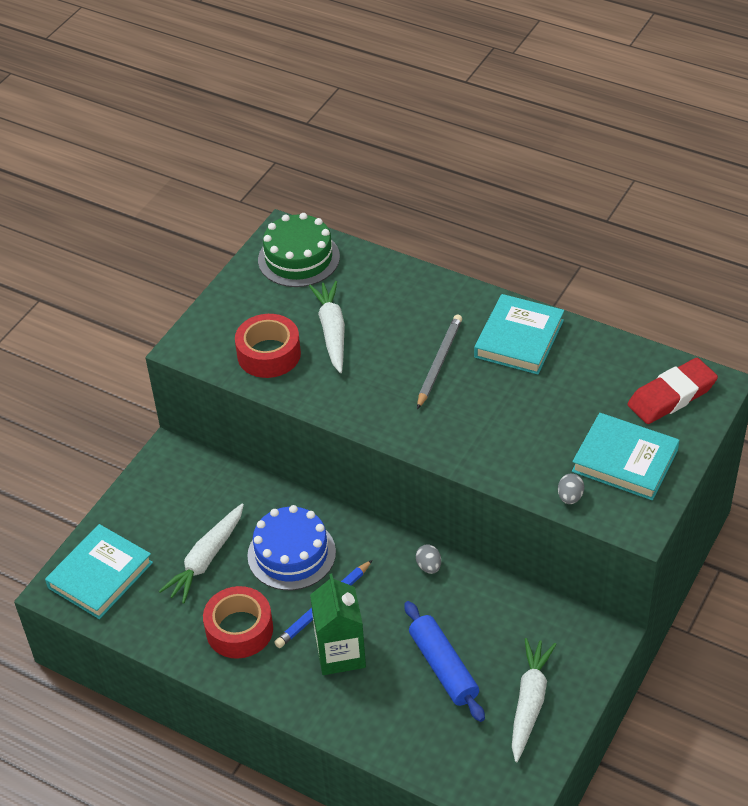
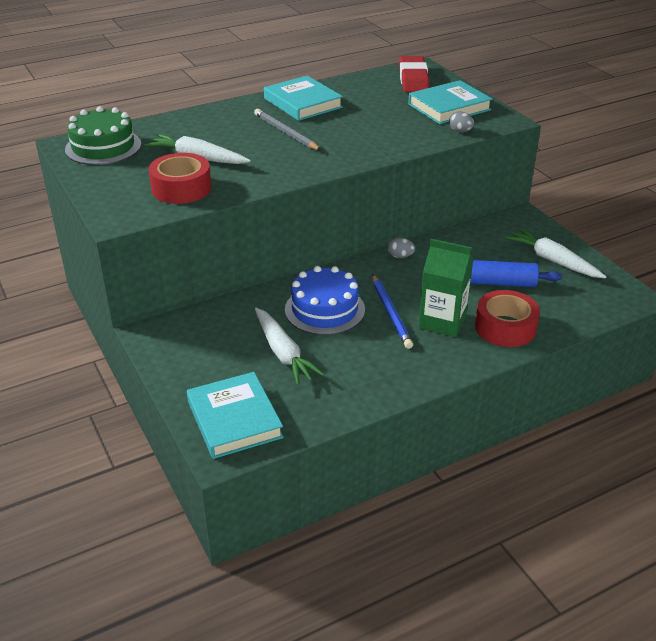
camera: 60 degrees left, 10 degrees down
(239, 629) = (373, 362): red tape -> red tape (505, 327)

